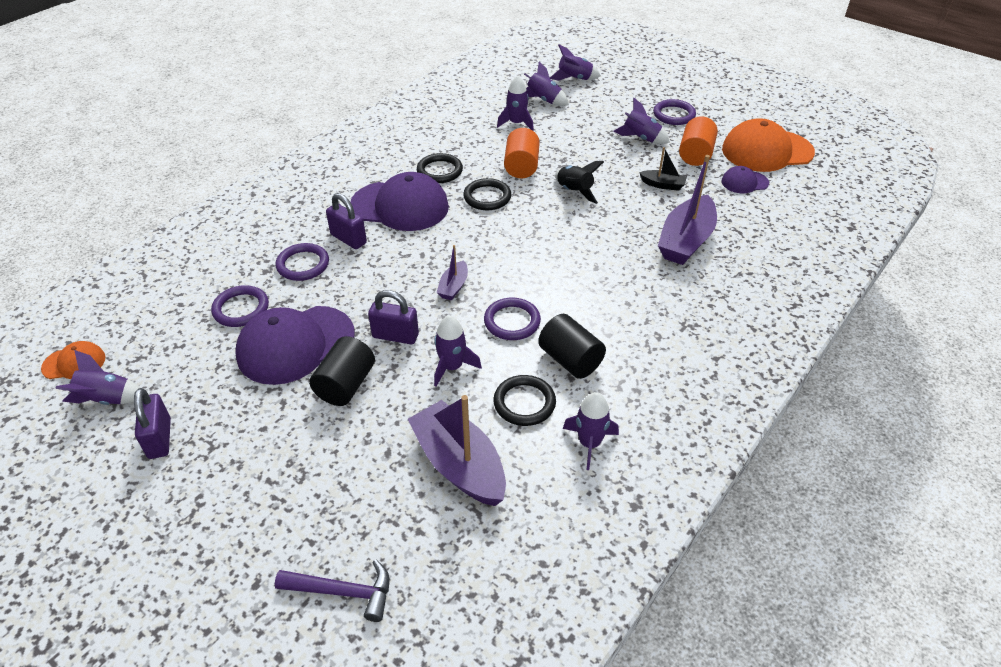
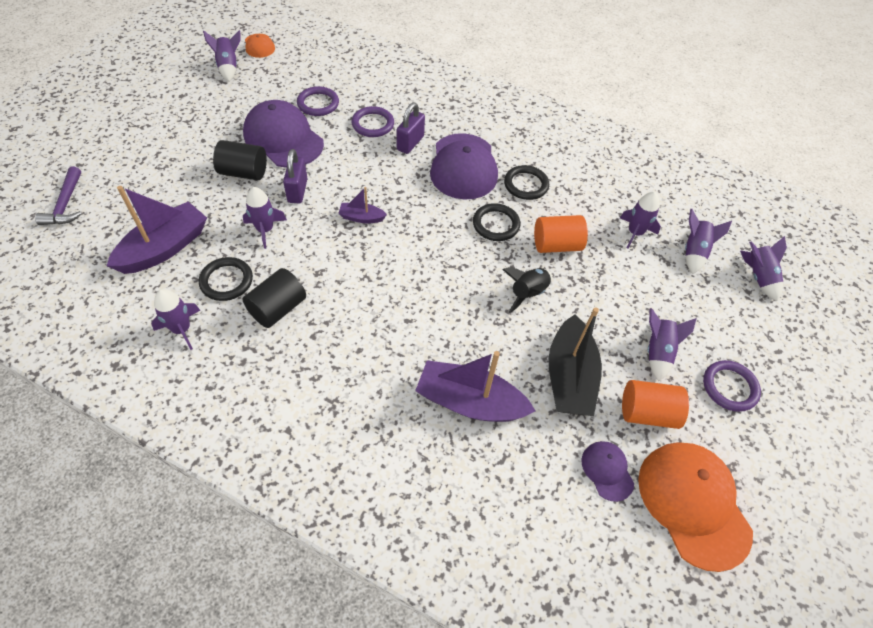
camera: 75 degrees right, 10 degrees up
(160, 438) = (195, 97): purple padlock -> none
(512, 321) = (322, 262): purple ring -> none
(663, 185) = (569, 377): black boat -> black boat, size x2.02

